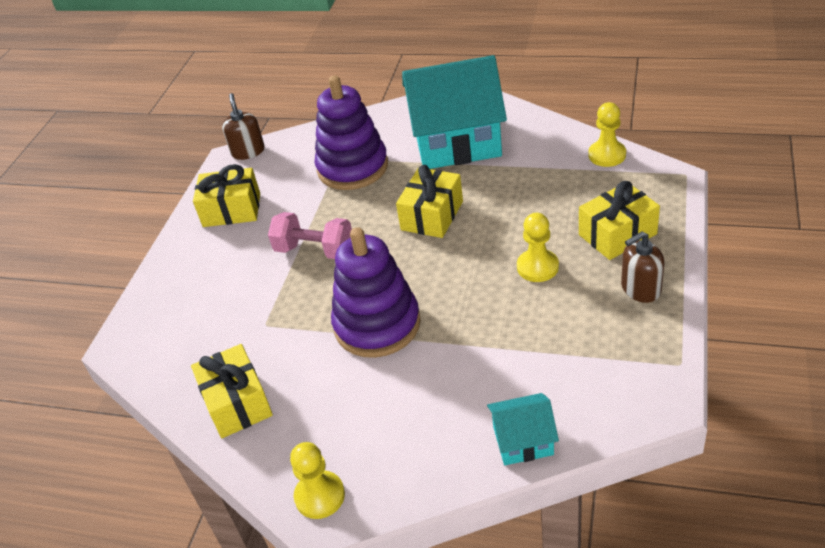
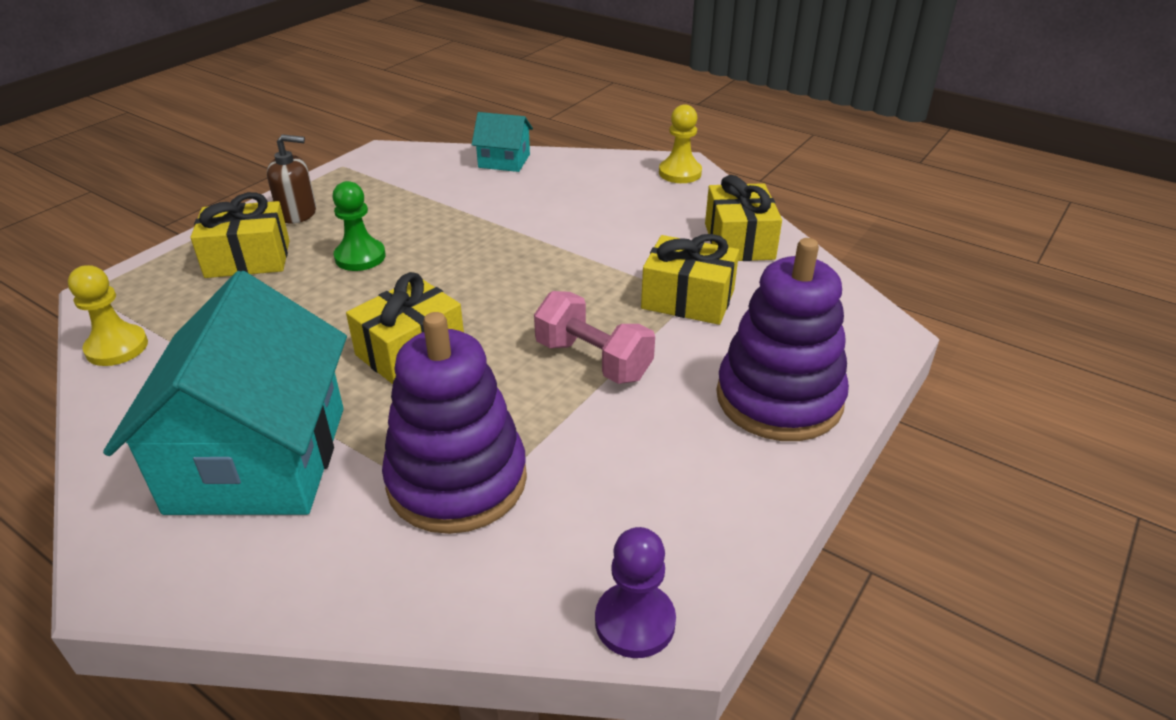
camera: 165 degrees left, 5 degrees down
(232, 210) = (701, 478): yellow gift -> yellow gift (688, 299)
(248, 151) = (635, 622): brown soap dispenser -> purple pawn
(377, 325) = (565, 260): purple stacking toy -> purple stacking toy (779, 399)
(456, 142) = (258, 459): turquoise house -> turquoise house turned 75 degrees clockwise
(537, 267) = (360, 257): yellow pawn -> green pawn

